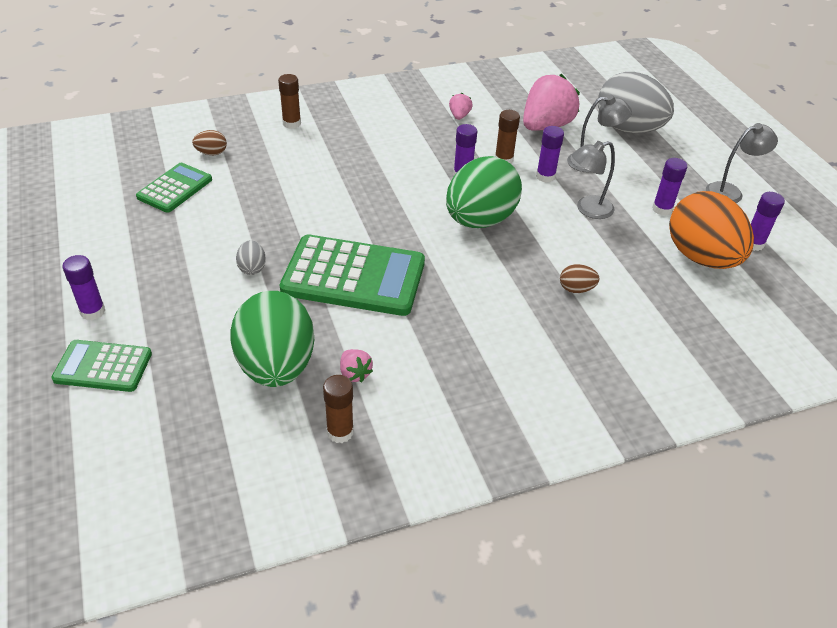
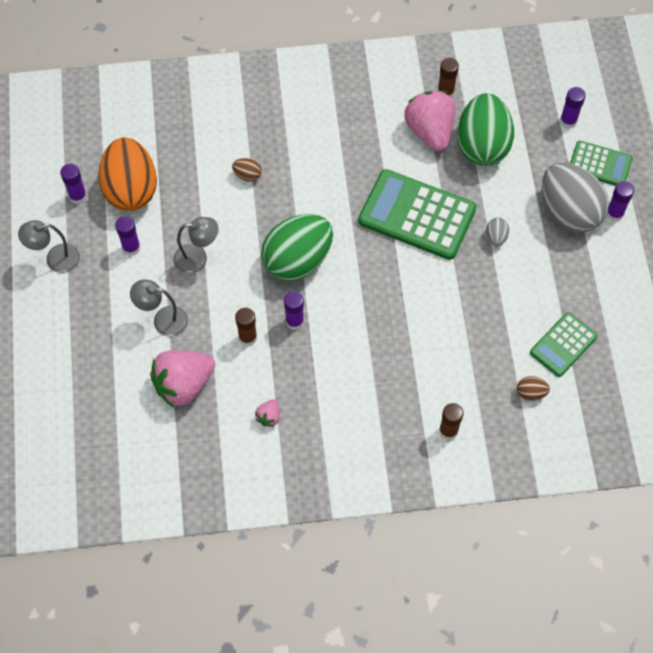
camera: 165 degrees left, 20 degrees up
(354, 373) = (430, 131): pink strawberry -> pink strawberry, size x2.25
(545, 176) = (217, 307): purple glue stick -> purple glue stick (568, 121)
(628, 129) = (100, 366): grey egg -> grey egg (569, 211)

